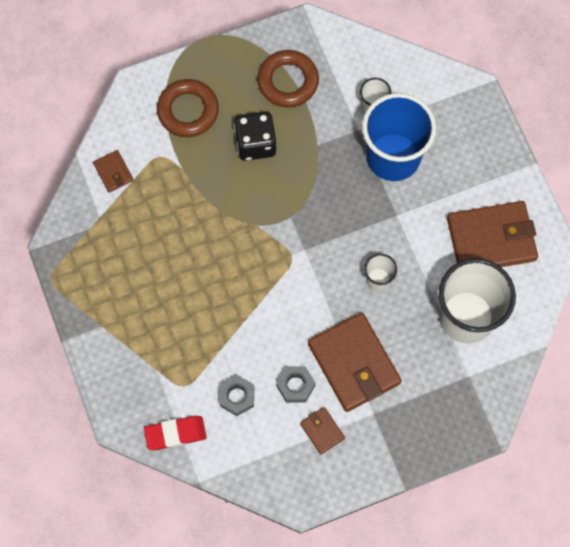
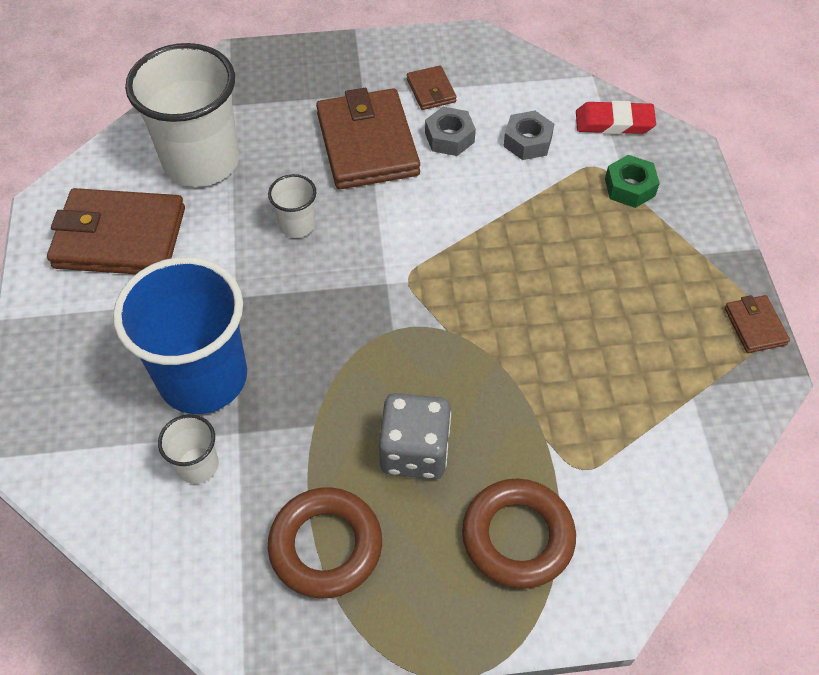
camera: 165 degrees left, 15 degrees down
(113, 172) = (664, 461): brown wallet -> brown wallet (755, 326)
(156, 372) = (629, 187): none -> green nut
(255, 143) = (414, 451): black dice -> grey dice

